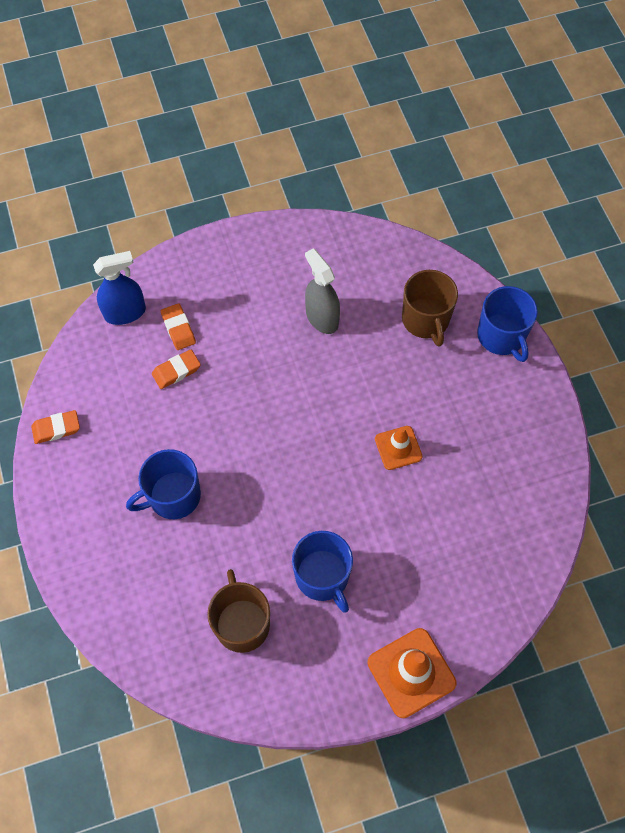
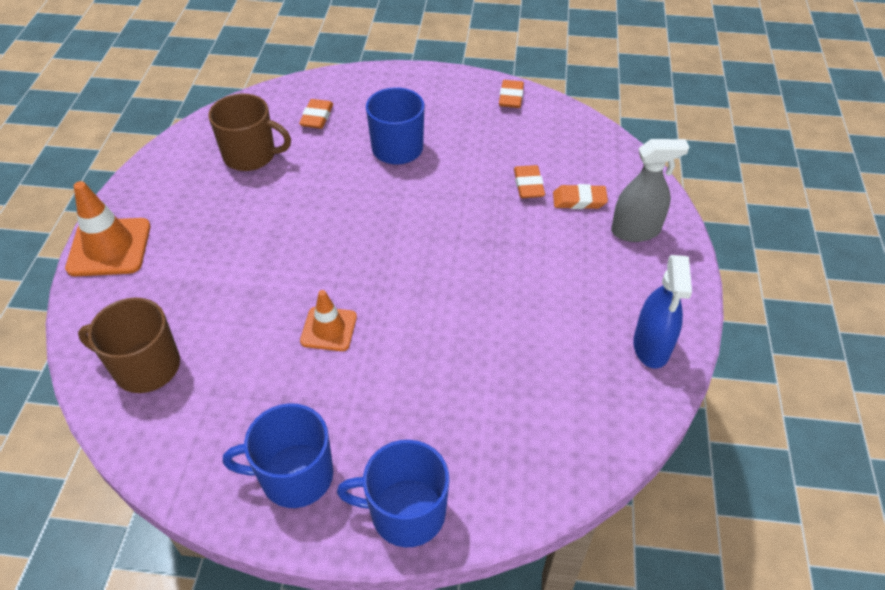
camera: 115 degrees right, 15 degrees down
(125, 313) = (617, 168): blue spray bottle -> blue spray bottle (651, 347)
(159, 593) = (317, 117): none -> orange eraser
(322, 318) = (534, 323): grey spray bottle -> grey spray bottle (635, 231)
(322, 576) = (245, 219): blue mug -> blue mug (295, 476)
(426, 320) = (477, 431): brown mug -> brown mug (145, 367)

